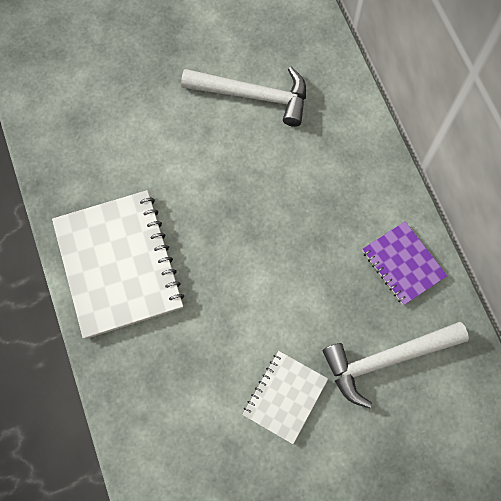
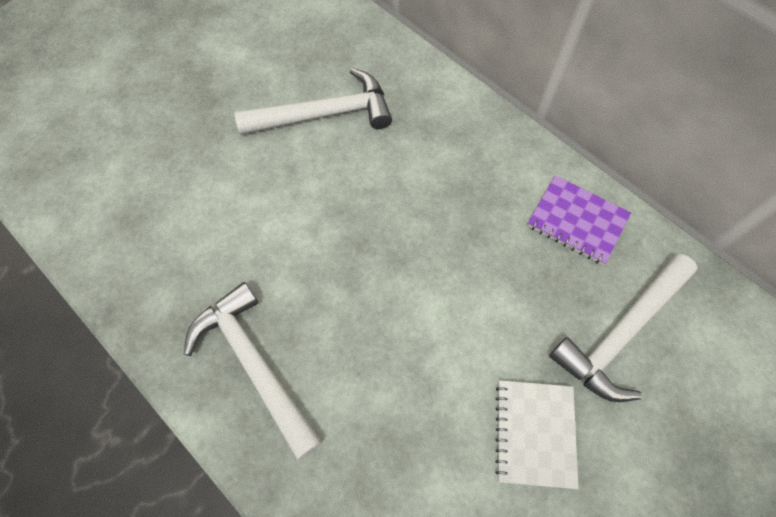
camera: 25 degrees left, 5 degrees down
(118, 265) = (255, 365): white notebook -> white hammer

